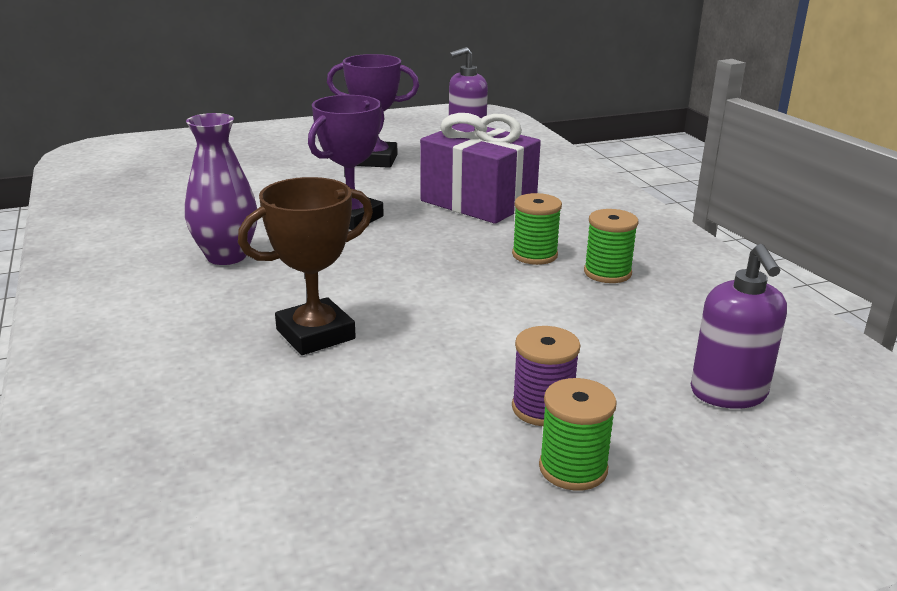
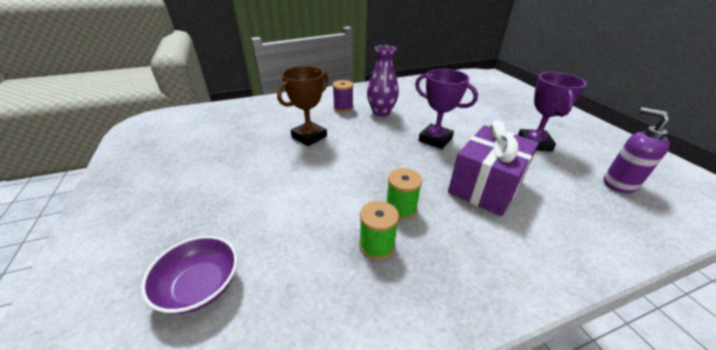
camera: 90 degrees right, 10 degrees up
(315, 334) = (309, 137): brown trophy -> brown trophy turned 75 degrees clockwise
(542, 408) = (225, 199): purple spool -> purple spool (343, 108)
(573, 468) = (175, 205): green spool -> none
(728, 393) = (200, 286): purple soap dispenser -> purple bowl

